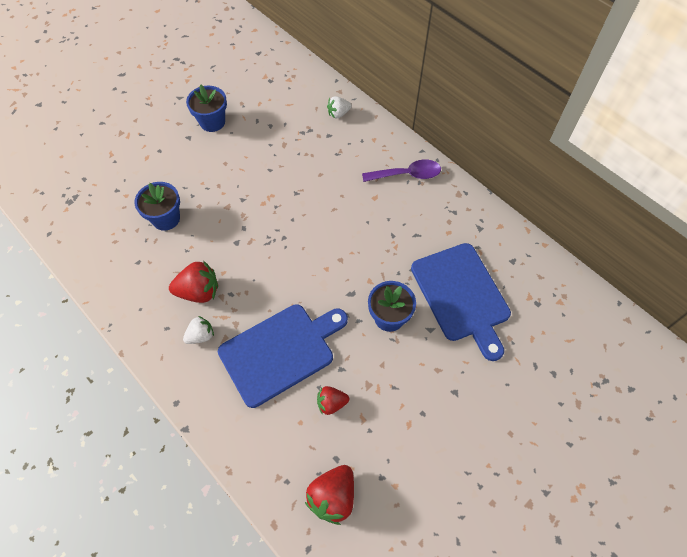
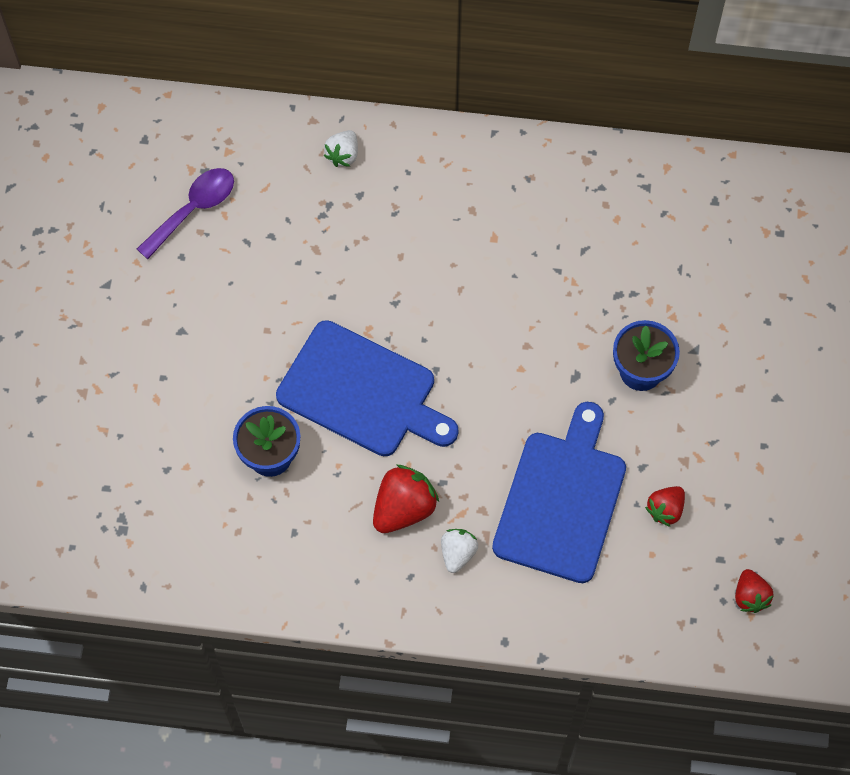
camera: 40 degrees left, 5 degrees up
(212, 122) = (190, 287): blue flower pot -> none
(332, 497) = (750, 596): red strawberry -> red strawberry, size x0.62
(407, 175) = (505, 179): purple spoon -> purple spoon (193, 210)
(461, 295) = (694, 285): blue cutting board -> blue cutting board (362, 392)

